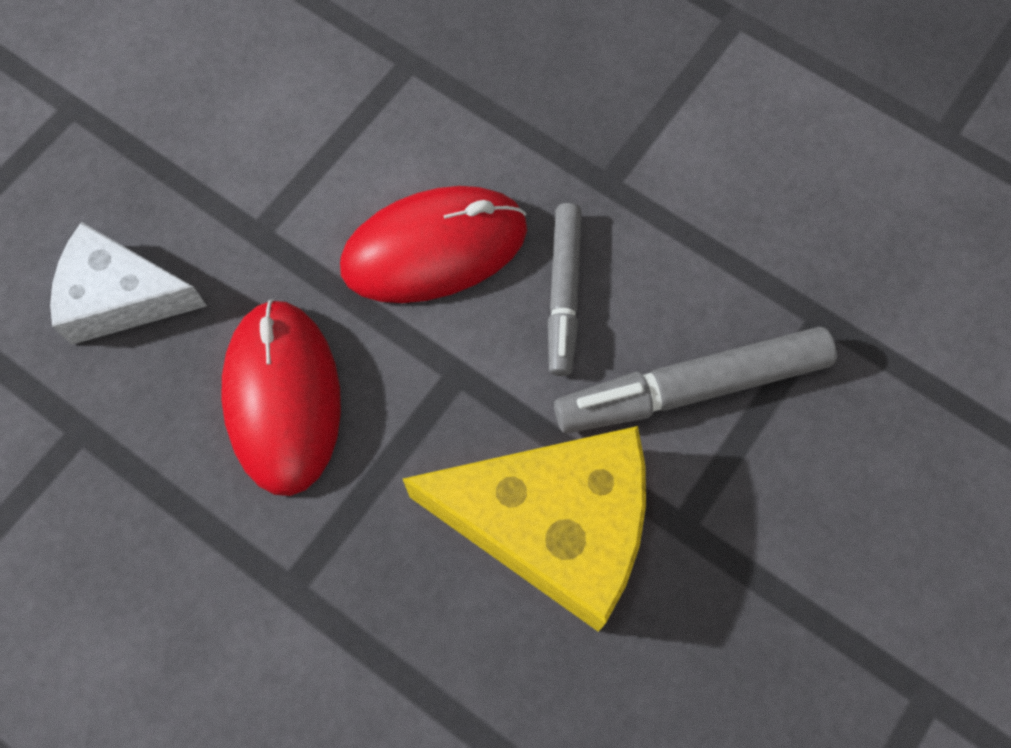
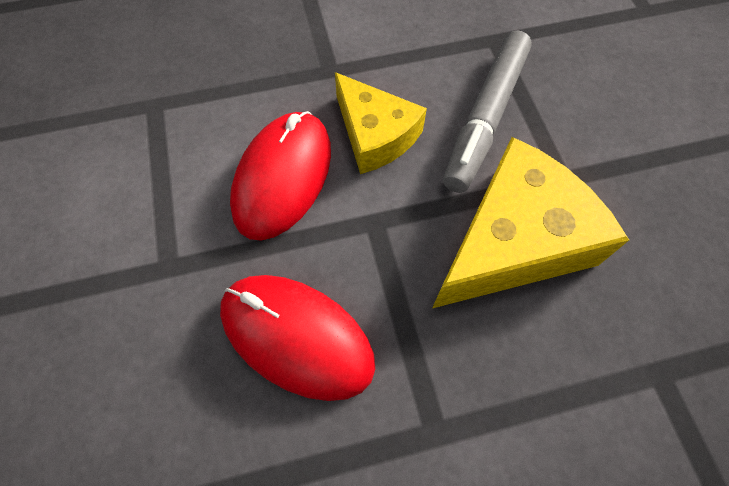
camera: 50 degrees left, 5 degrees down
(121, 297) = (118, 392): white cheese -> none
(563, 293) = (375, 135): grey marker -> yellow cheese

